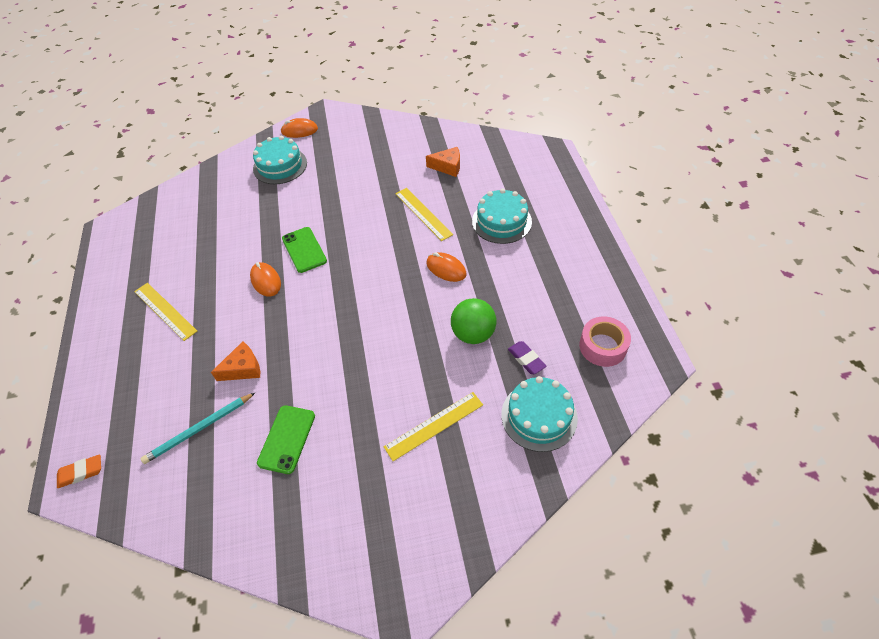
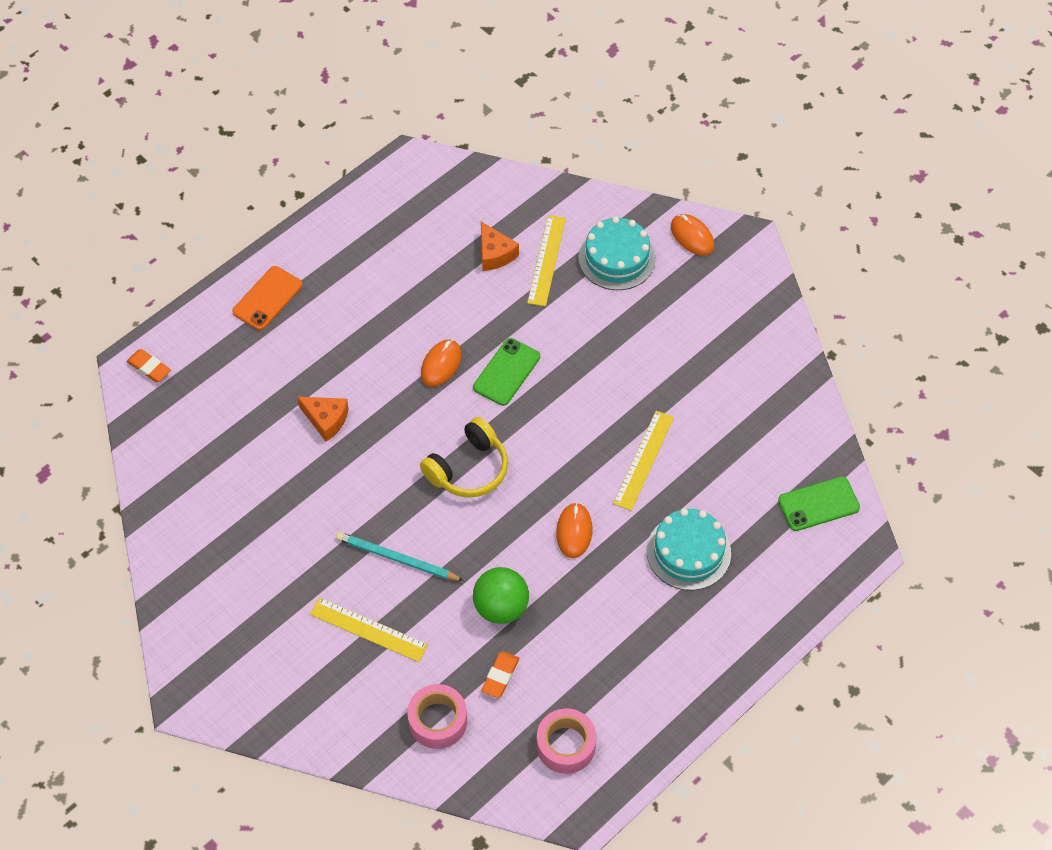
camera: 55 degrees right, 5 degrees up
(113, 357) = (267, 298): none -> orange phone
(165, 311) = (345, 300): yellow ruler -> yellow ruler (547, 260)
(199, 429) = (243, 429): turquoise pencil -> turquoise pencil (396, 558)
(287, 439) = (277, 510): green phone -> green phone (818, 504)
(355, 302) = (468, 469): none -> yellow headphones
(448, 167) = (744, 442): orange cheese -> orange cheese (495, 254)
(526, 359) = (500, 676): purple eraser -> orange eraser
(539, 416) = (437, 721): turquoise cake -> pink tape

